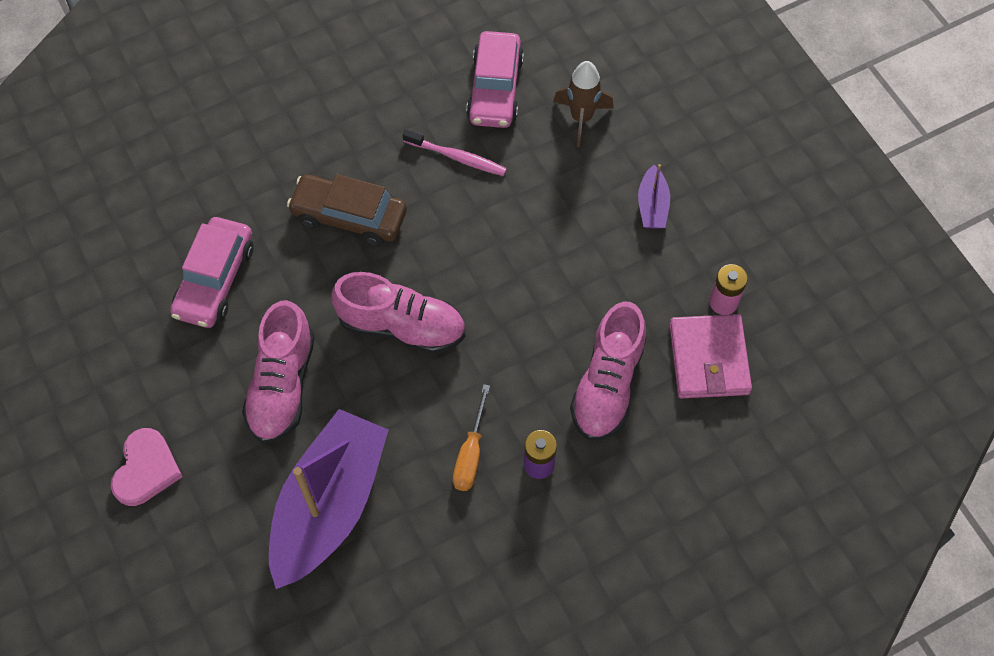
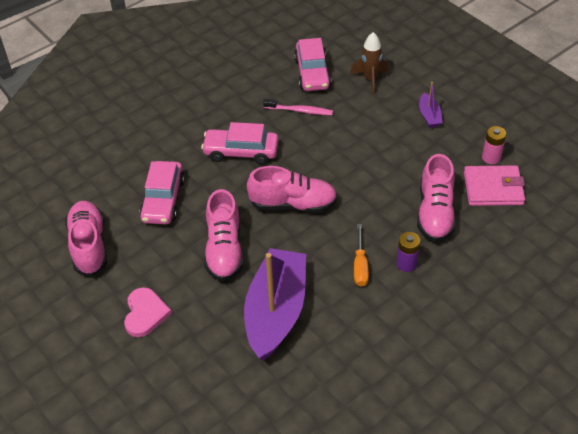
camera: 10 degrees left, 15 degrees down
(92, 338) = (89, 245): none -> pink shoe
(349, 216) = (241, 152): brown car -> pink car
(708, 359) = (493, 188): pink wallet -> pink wallet turned 75 degrees counterclockwise

